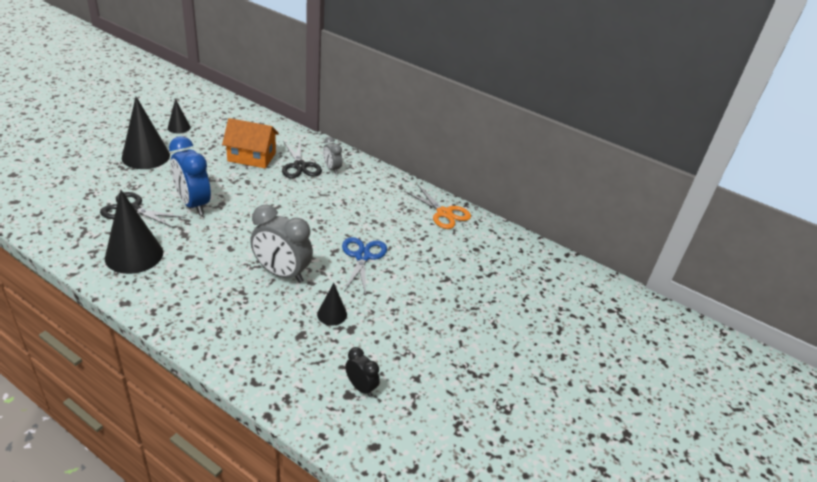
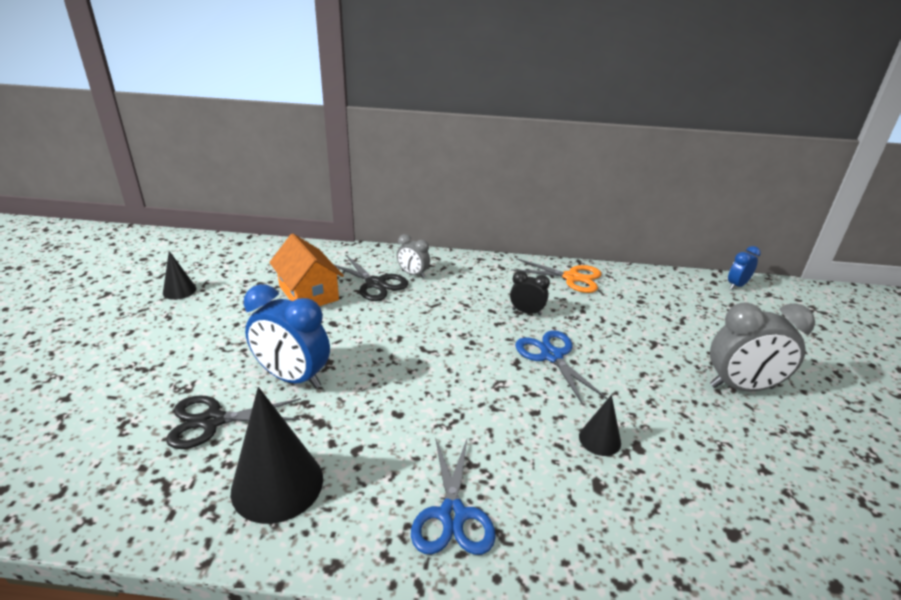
camera: 25 degrees left, 5 degrees down
(146, 156) = (166, 341): black cone -> none
(204, 310) = (452, 515): none -> blue scissors
(252, 157) = (309, 293): orange house -> orange house turned 75 degrees clockwise
(281, 273) = (491, 417): grey clock -> grey clock (741, 387)
(361, 387) = (733, 515): black clock -> black clock (526, 312)
(574, 269) = (736, 285): none -> blue clock

